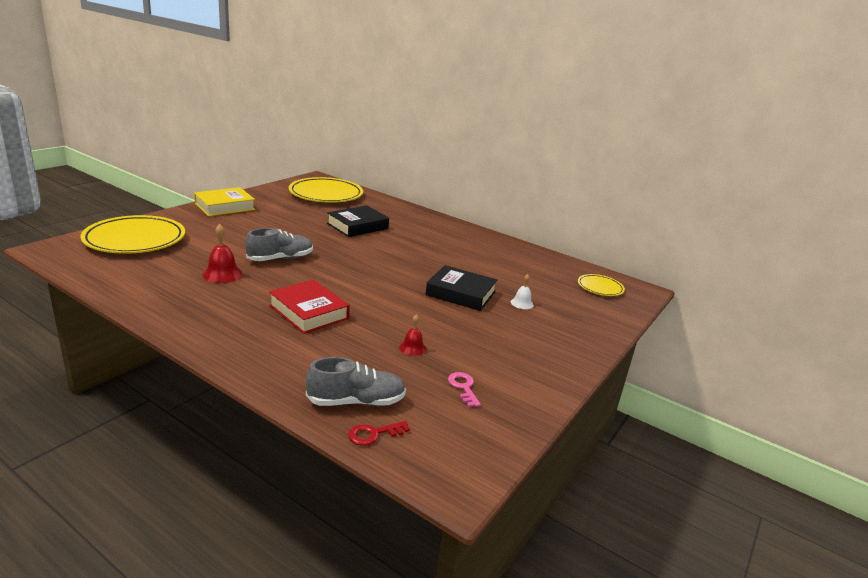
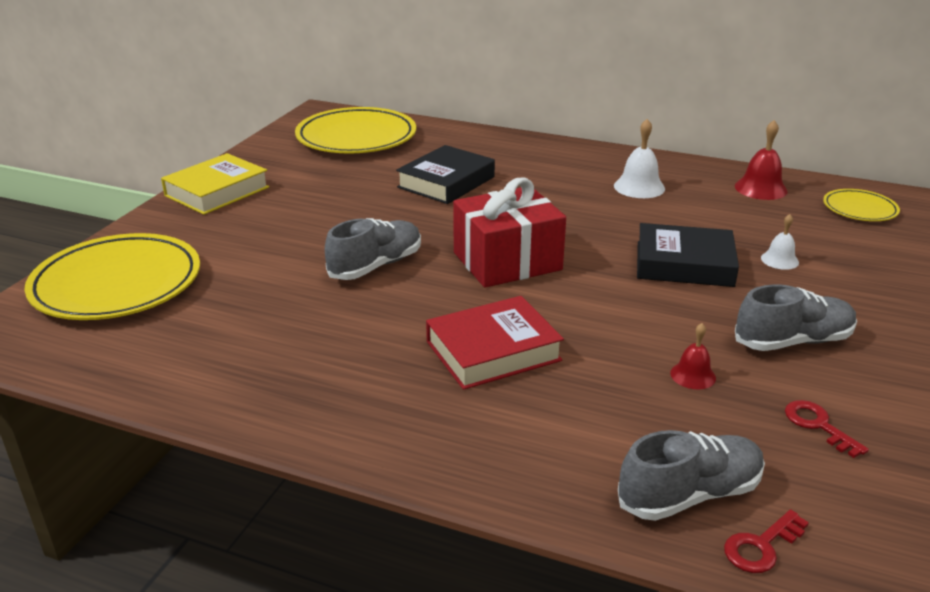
camera: 10 degrees left, 5 degrees up
(222, 274) = (307, 315): red bell -> red bell (760, 188)
(309, 312) = (493, 351): red book -> red book turned 60 degrees counterclockwise
(357, 271) = (507, 261): none -> red gift
(463, 387) = (818, 425): pink key -> red key
(471, 250) = (639, 187): none -> white bell
(489, 344) = (792, 341): none -> grey shoe

